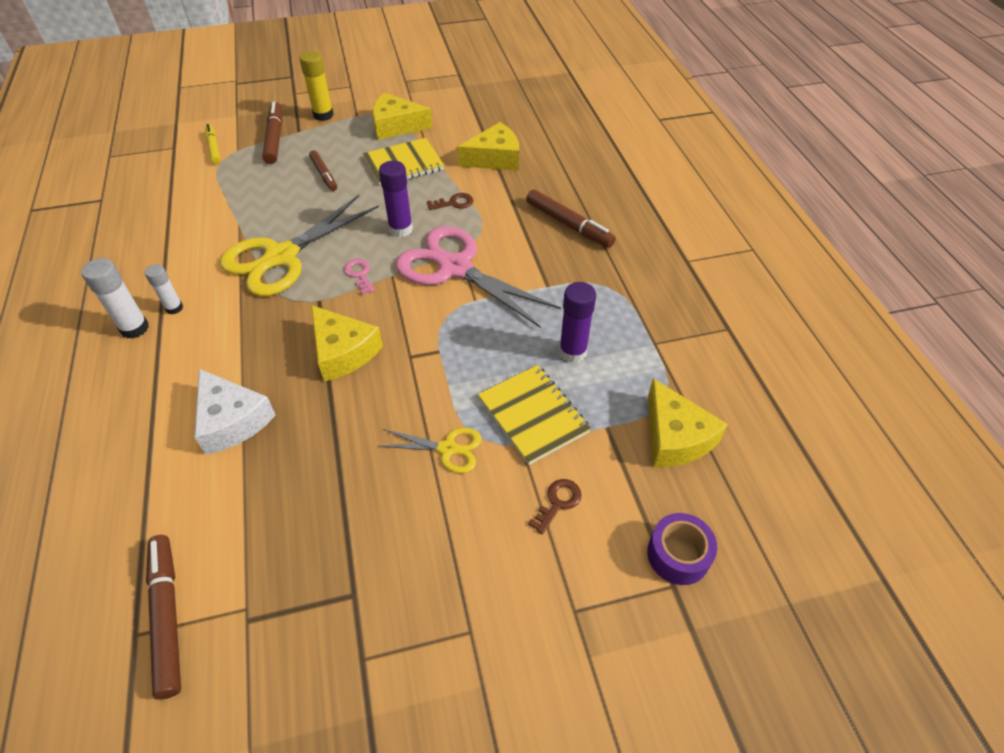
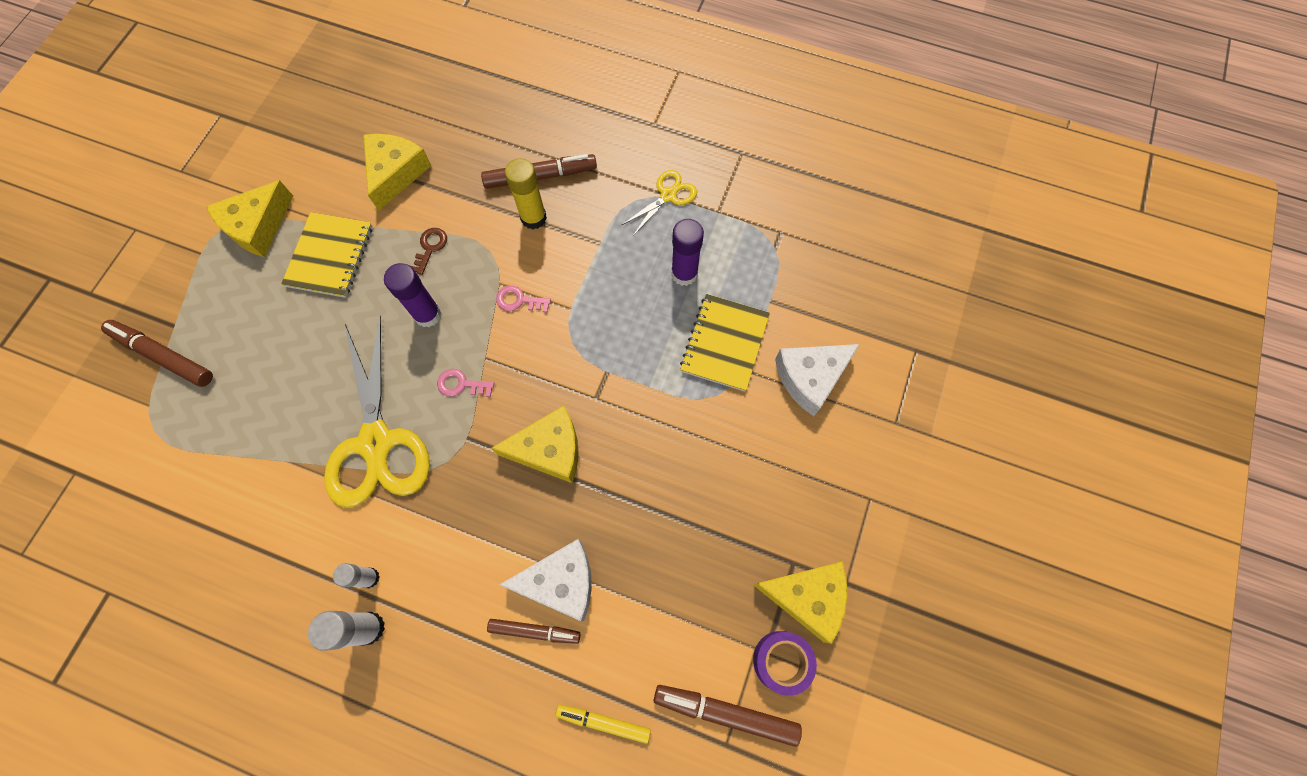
camera: 55 degrees left, 20 degrees up
(213, 148) = (119, 428): yellow marker -> yellow marker (603, 722)
(323, 115) = (166, 285): yellow glue stick -> yellow glue stick (533, 218)
(324, 174) = (278, 339): brown marker -> brown marker (534, 631)
(448, 448) = (712, 424): yellow scissors -> yellow scissors (668, 195)
(454, 268) = (519, 300): pink scissors -> pink key
(533, 415) = (724, 343): yellow notebook -> yellow notebook turned 75 degrees counterclockwise
(558, 502) = (810, 377): brown key -> white cheese
(675, 437) = (810, 263): yellow cheese -> yellow cheese (807, 597)
(678, 555) = (898, 331): purple tape -> purple tape (781, 661)

